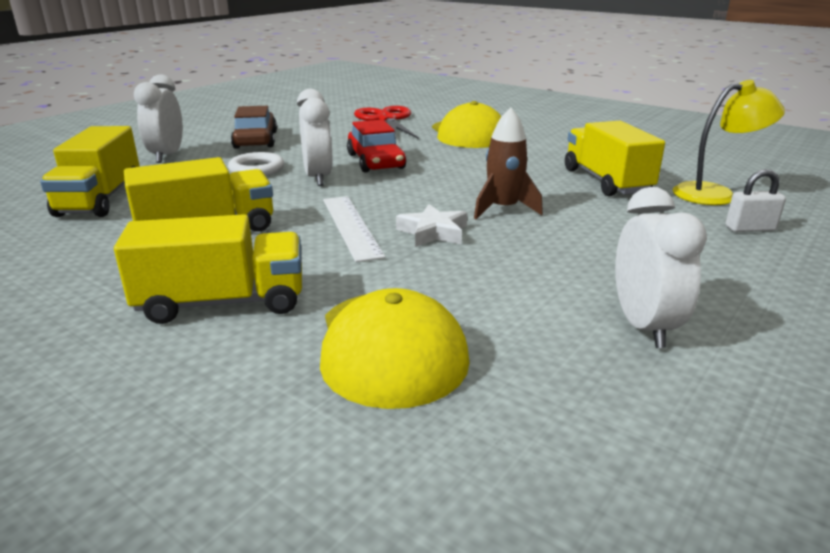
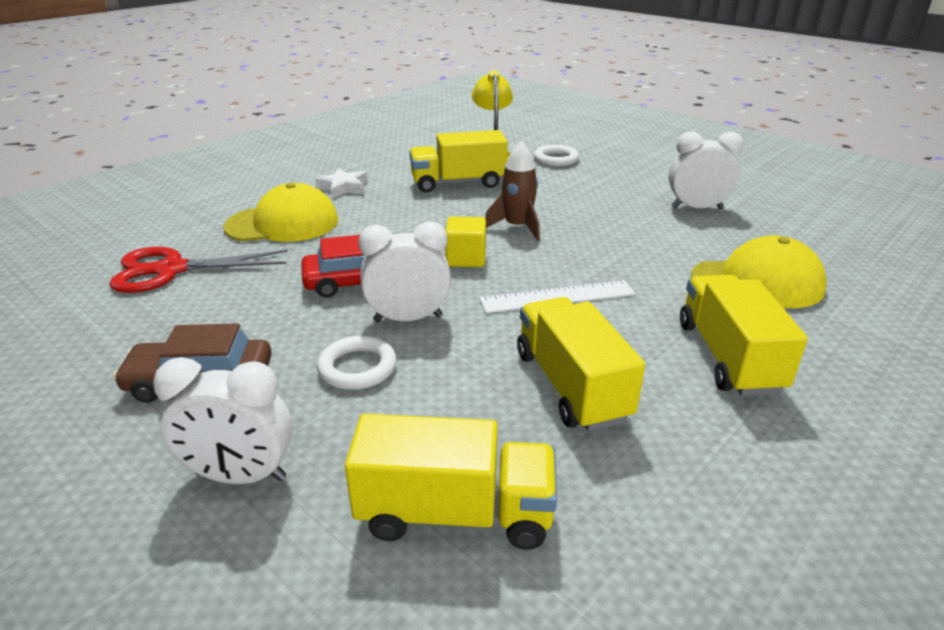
camera: 85 degrees left, 5 degrees up
(423, 191) = (466, 258): none -> yellow cube
(433, 232) = (568, 259): white star -> white star (343, 188)
(750, 229) = (556, 159): white padlock -> white ring

